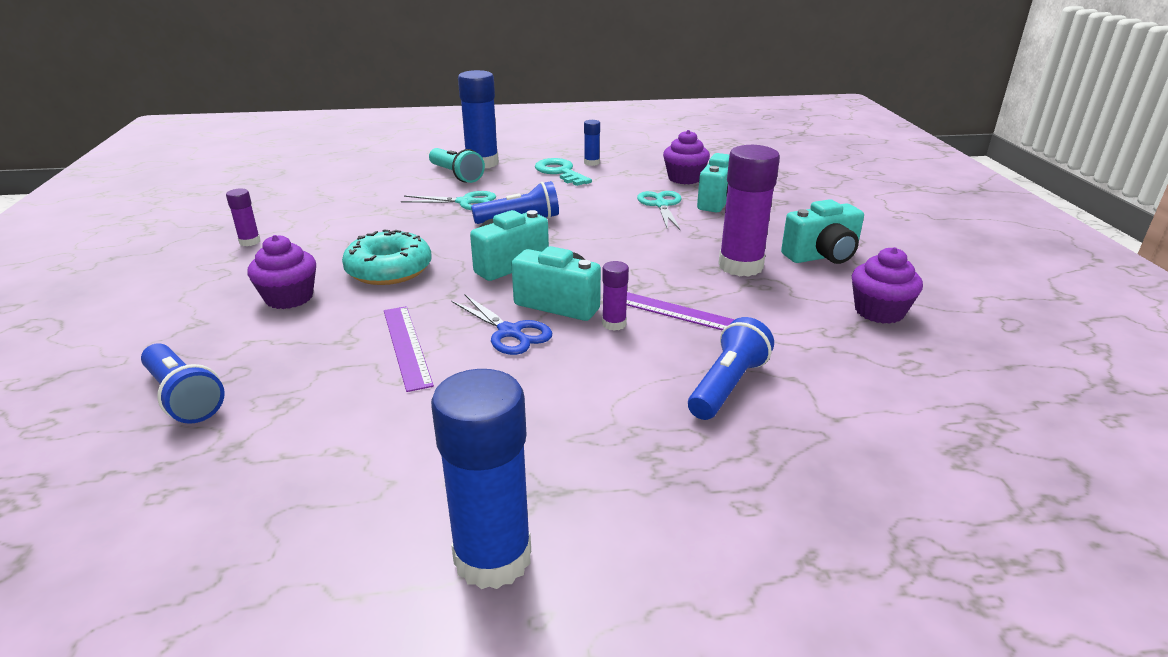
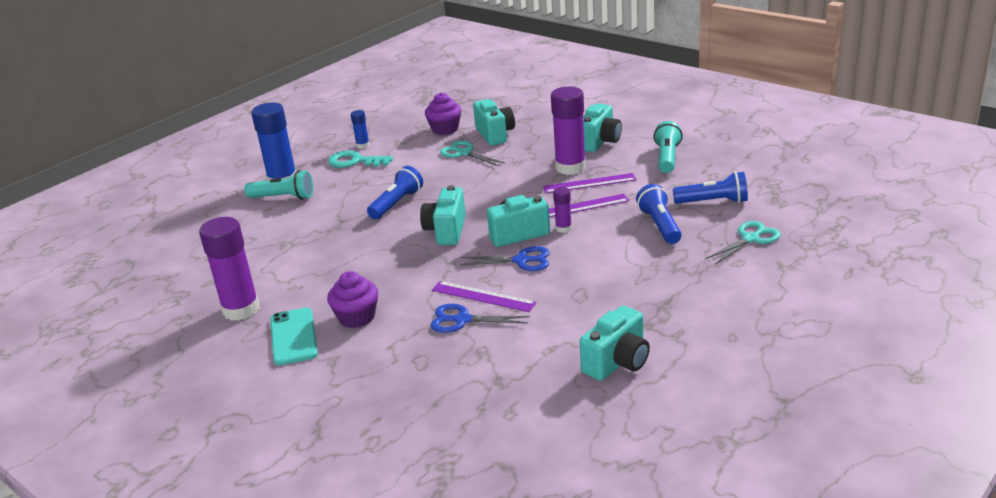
camera: 40 degrees left, 0 degrees up
(184, 397) = (421, 384): blue flashlight -> blue flashlight (713, 202)
(223, 285) = (293, 337): none -> turquoise phone
(250, 242) = (241, 309): purple glue stick -> purple glue stick, size x2.08
(344, 357) = (462, 320): none -> blue scissors
(355, 528) = (617, 362): none -> turquoise camera
(389, 270) = (381, 271): turquoise donut -> none
(465, 202) = (335, 211): turquoise scissors -> turquoise scissors (750, 239)
(492, 557) = (685, 334): blue glue stick -> none
(731, 292) = (589, 183): none -> purple ruler
(879, 311) = (667, 158): purple cupcake -> turquoise flashlight

